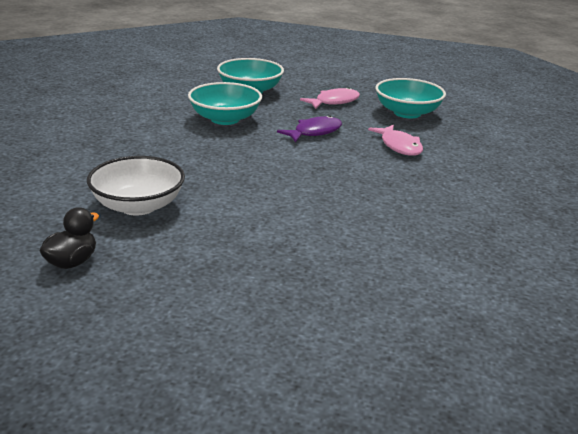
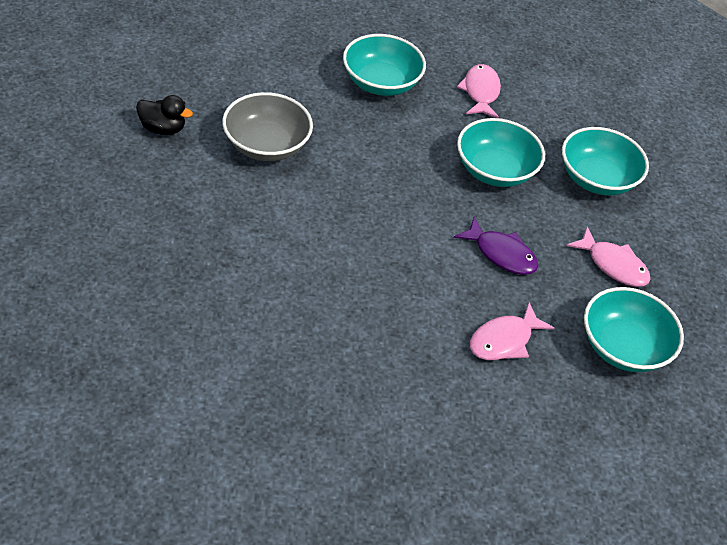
camera: 70 degrees right, 20 degrees up
(89, 142) = (381, 83): none -> turquoise bowl
(132, 108) = (480, 92): none -> pink fish
(138, 206) = (266, 145): white bowl -> grey bowl

